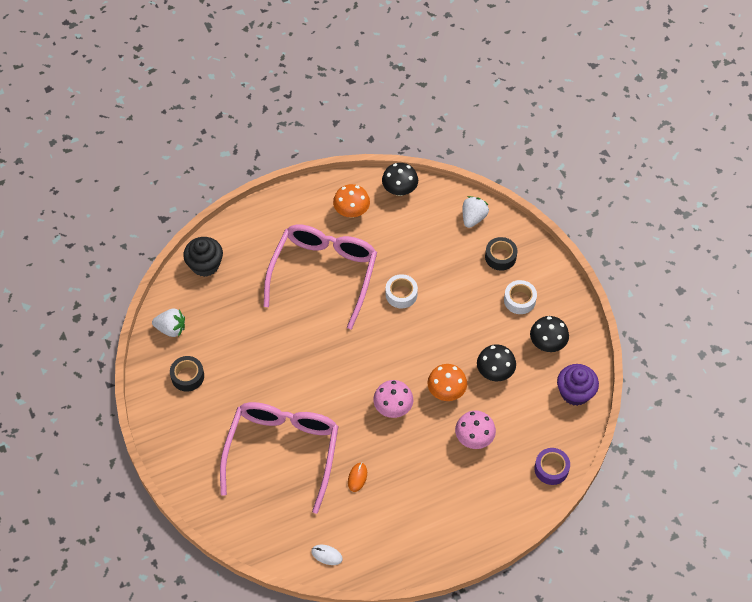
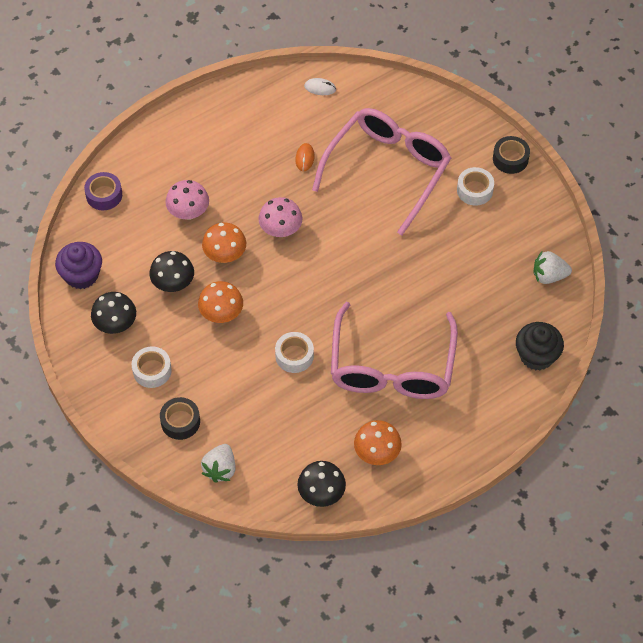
camera: 170 degrees right, 0 degrees up
(187, 376) = (512, 228): black tape -> black tape (510, 159)
(209, 418) = (474, 190): none -> white tape
(282, 451) = (387, 170): pink glasses -> pink glasses turned 150 degrees counterclockwise
(456, 339) = (221, 314): none -> orange mushroom

